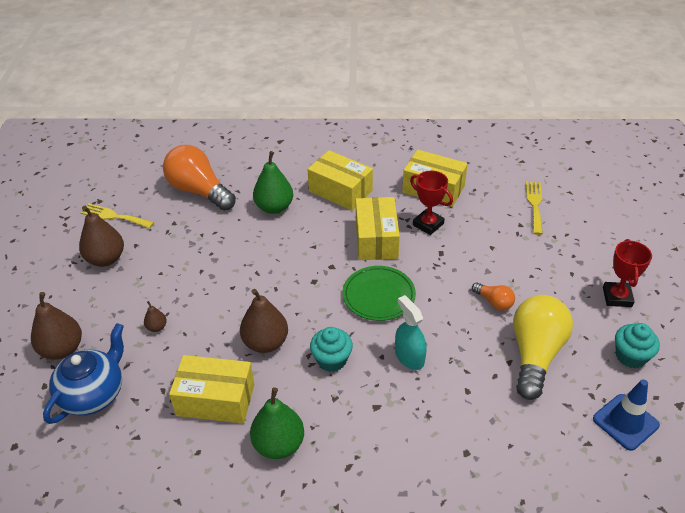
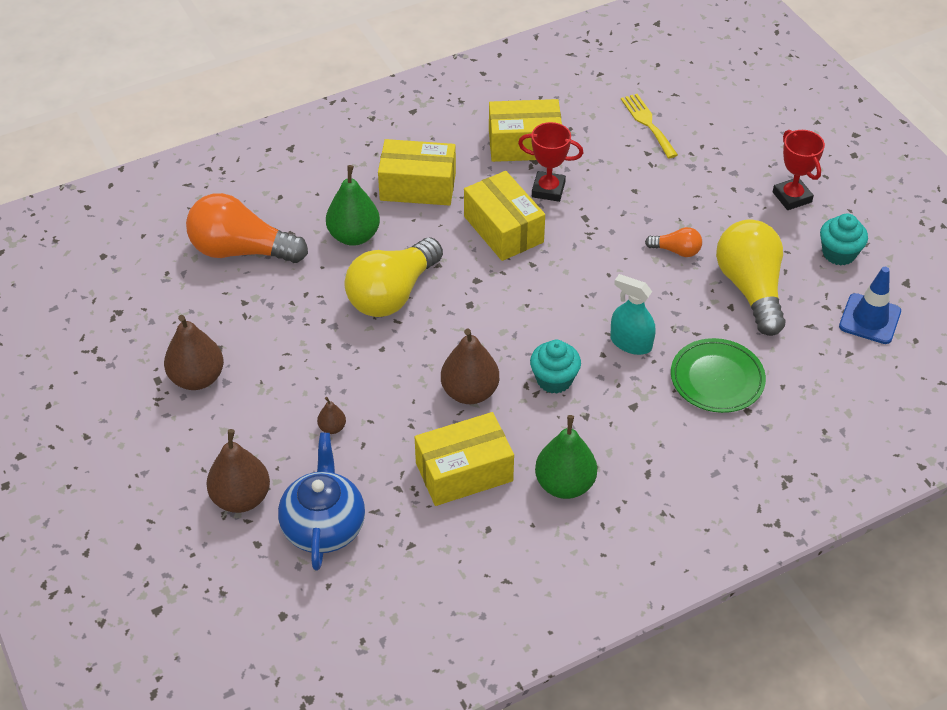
camera: 30 degrees left, 5 degrees up
(114, 216) = (158, 323): yellow fork -> none
(268, 254) = (392, 294): none -> yellow light bulb
(378, 296) = (553, 292): green plate -> green plate (717, 379)

